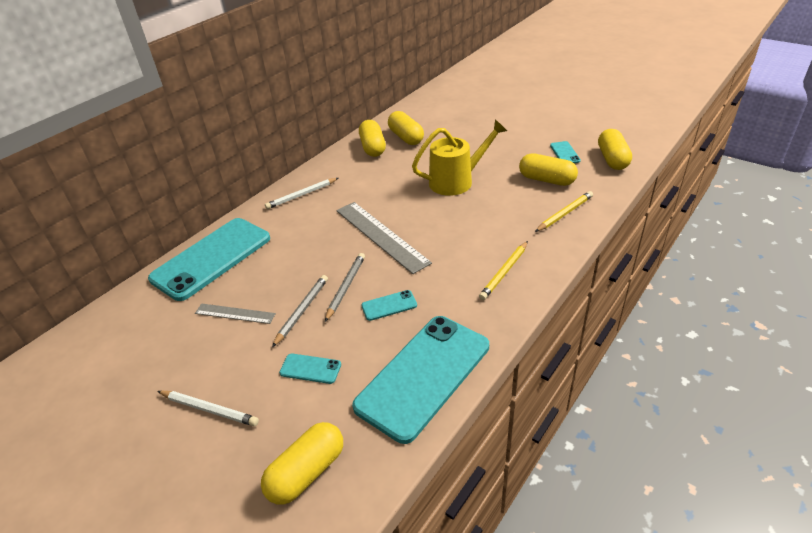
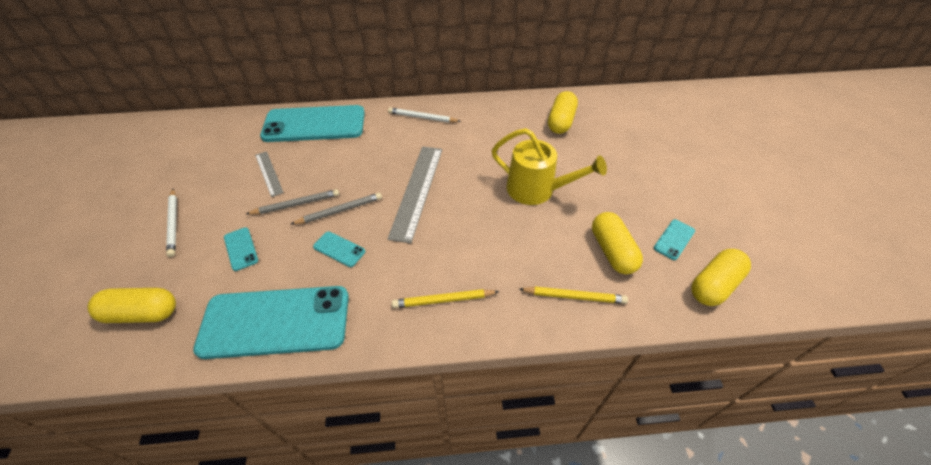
camera: 45 degrees right, 10 degrees up
(373, 147) = (523, 113): yellow capsule -> none

